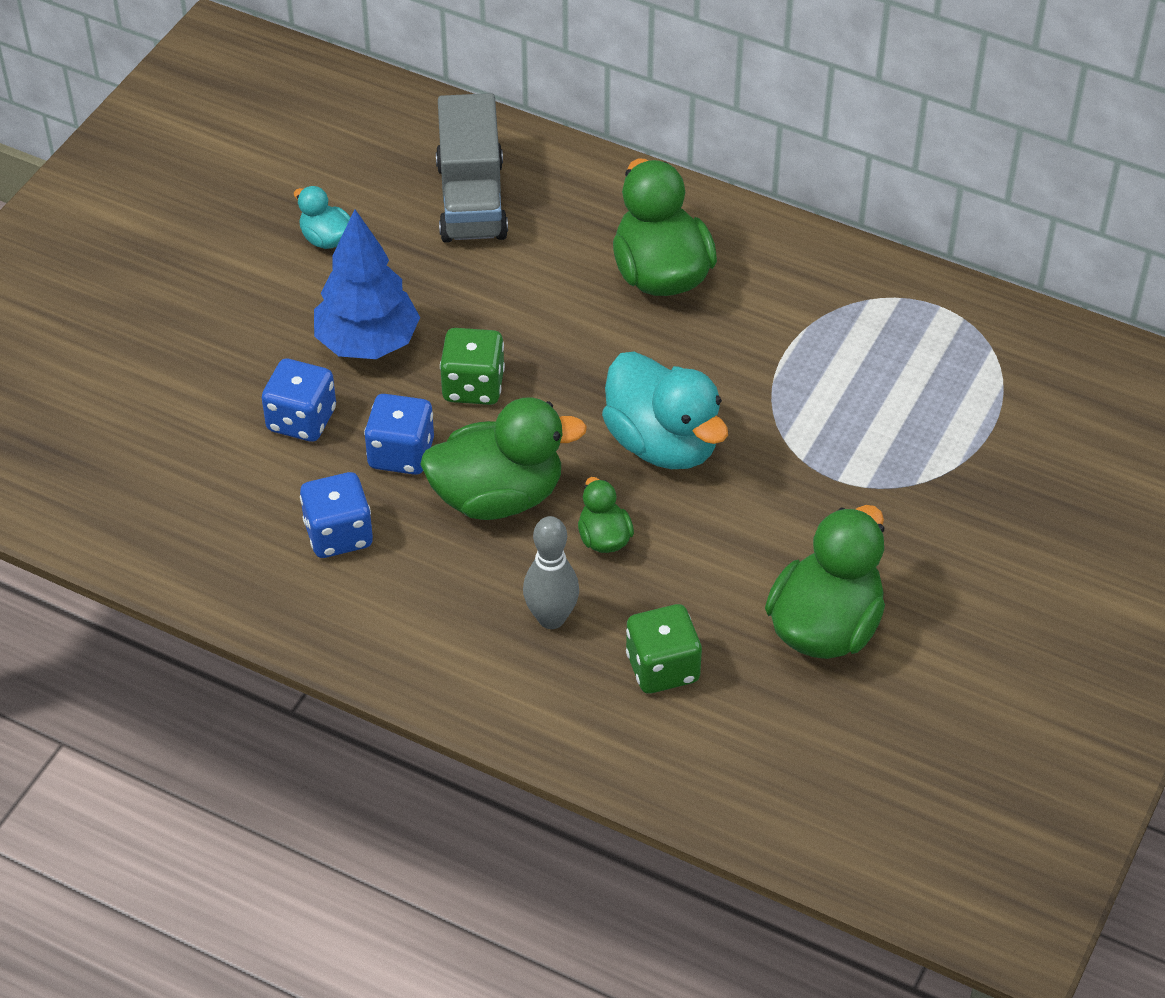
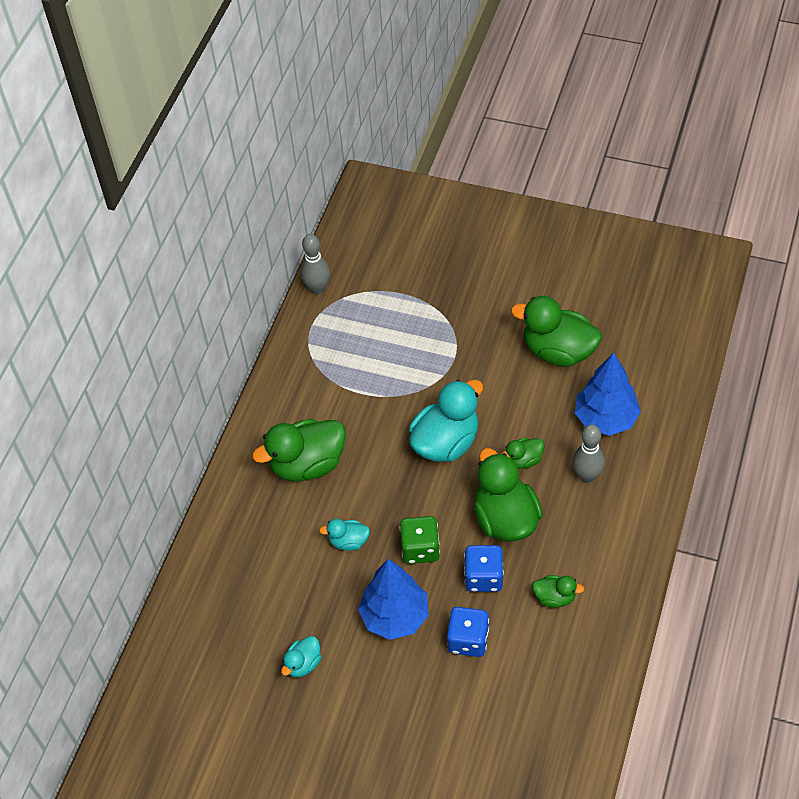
camera: 95 degrees left, 5 degrees up
(338, 534) = (555, 597): blue dice -> green duck
(471, 200) = (254, 582): grey truck -> none
(510, 306) = (348, 541): none -> turquoise duck
(662, 668) = (606, 419): green dice -> blue tree
(1017, 320) = (317, 288): none -> grey bowling pin

